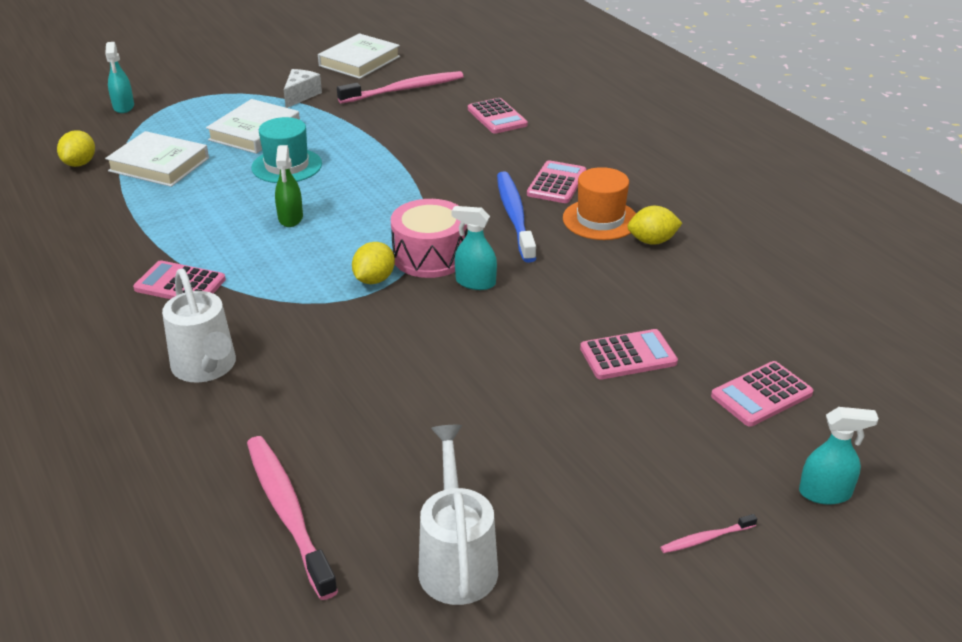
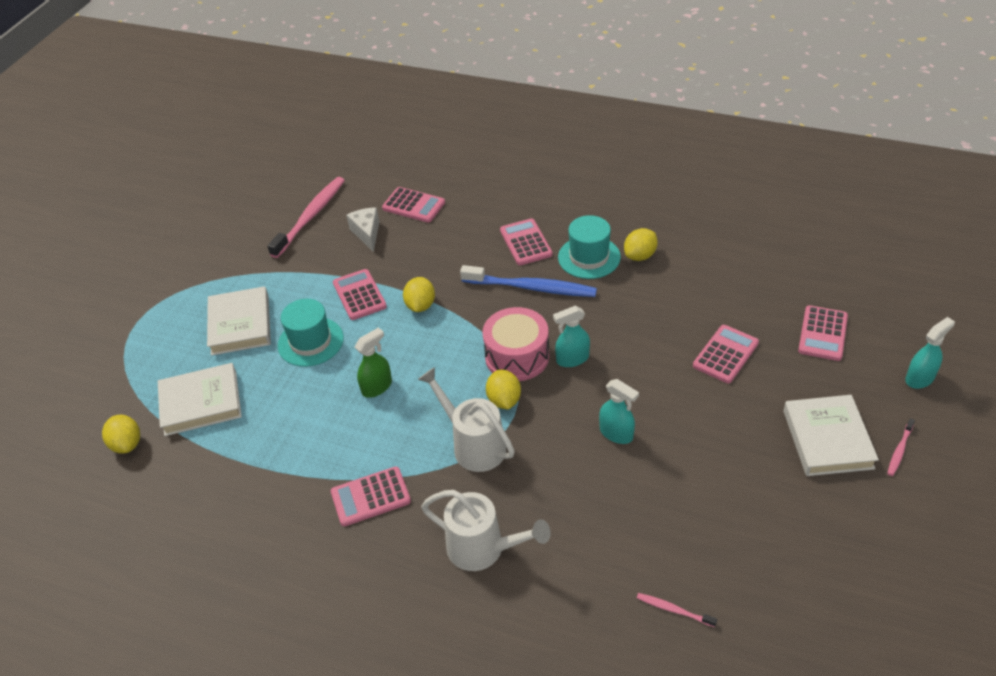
camera: 35 degrees left, 10 degrees up
(123, 107) = (85, 366): turquoise spray bottle -> turquoise spray bottle (616, 433)
(288, 512) = (673, 610): pink toothbrush -> pink toothbrush, size x0.45
(290, 218) = (377, 387): green spray bottle -> green spray bottle turned 90 degrees counterclockwise
(301, 95) = (232, 268): white cheese -> white cheese (367, 233)
(359, 61) = (237, 207): white book -> white book (827, 439)
(366, 154) = (359, 295): none -> pink calculator
(403, 183) = (420, 305): none -> yellow lemon
(457, 560) = (801, 564): white watering can -> white watering can (473, 444)
(514, 216) = (531, 288): blue toothbrush -> blue toothbrush turned 150 degrees clockwise
(600, 219) = (589, 257): orange hat -> turquoise hat

